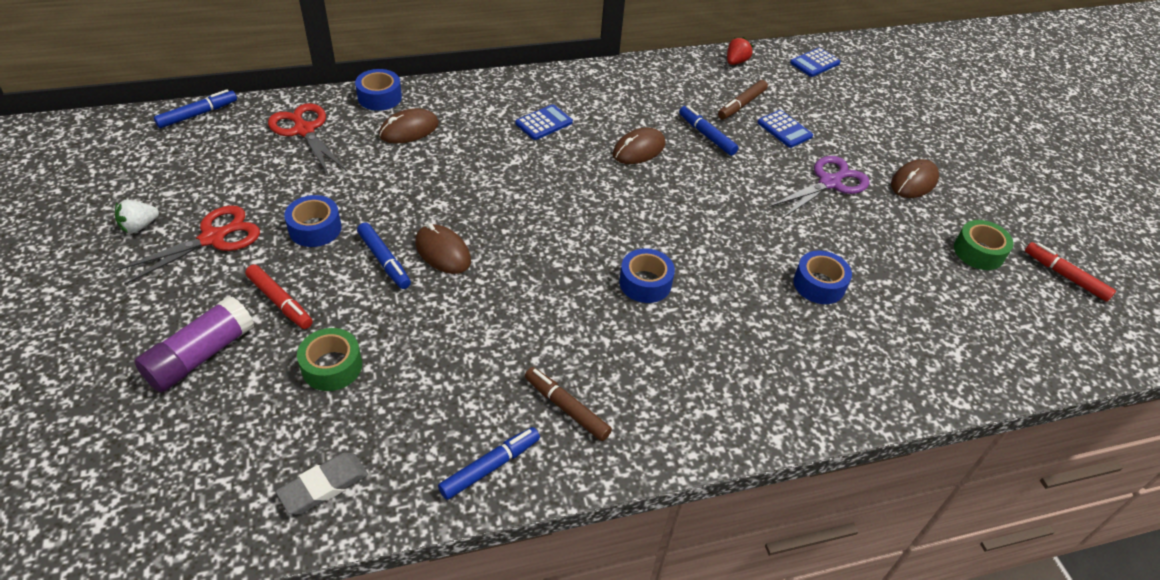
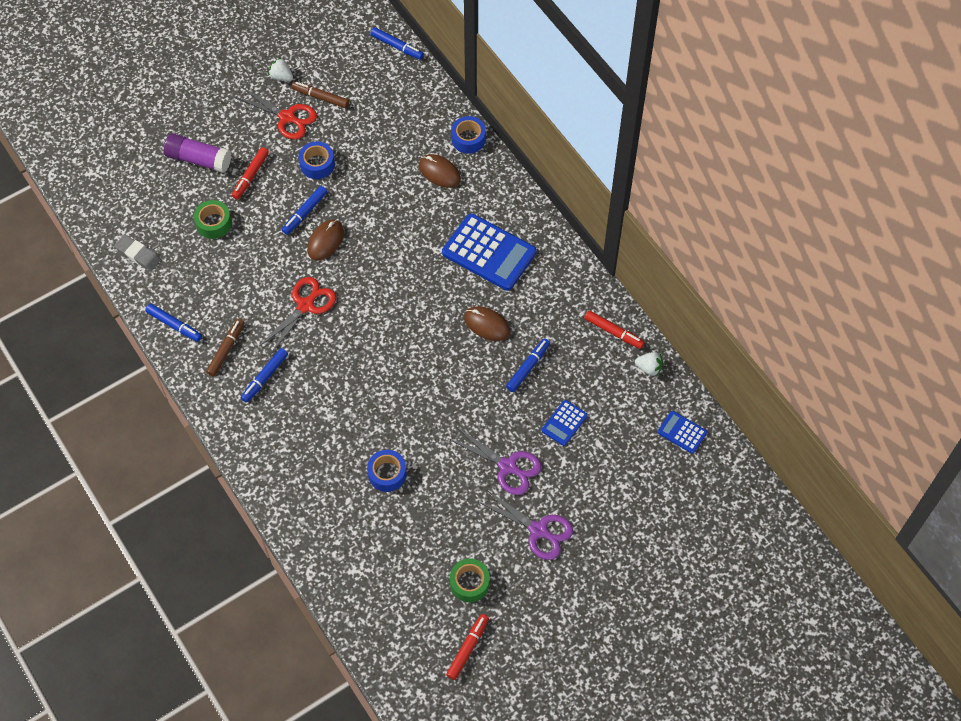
camera: 75 degrees right, 15 degrees up
(304, 130) = (409, 113): red scissors -> red scissors (305, 305)
(544, 123) = (489, 253): blue calculator -> blue calculator, size x2.02
(632, 373) = (265, 377): none -> blue marker
(645, 283) = (345, 365): blue tape -> none
(685, 71) = (613, 332): none -> red marker
(736, 62) = (649, 368): red strawberry -> white strawberry
(741, 105) = (584, 385): brown marker -> brown marker (320, 97)
(914, 182) = (538, 530): brown mouse -> purple scissors

